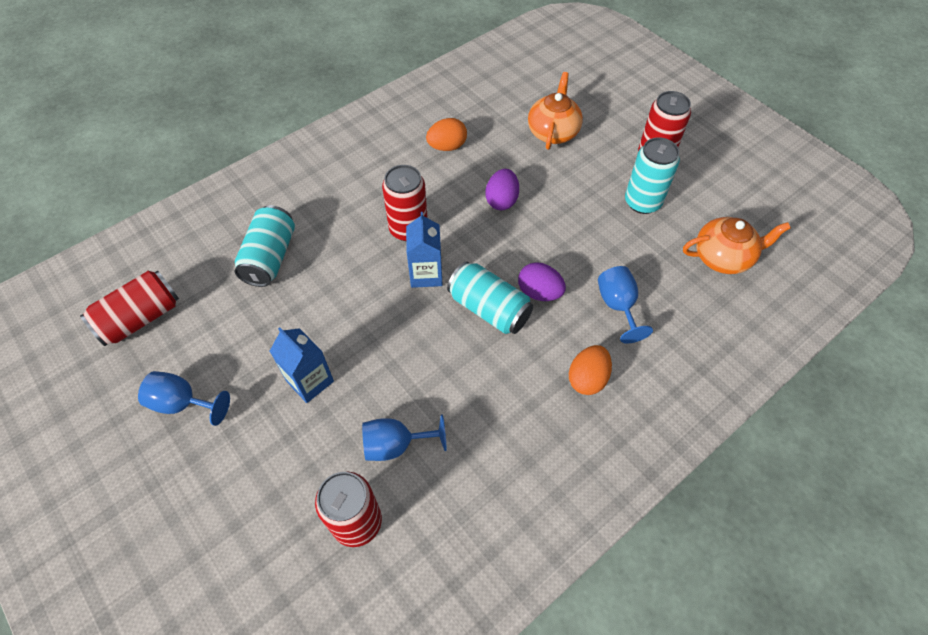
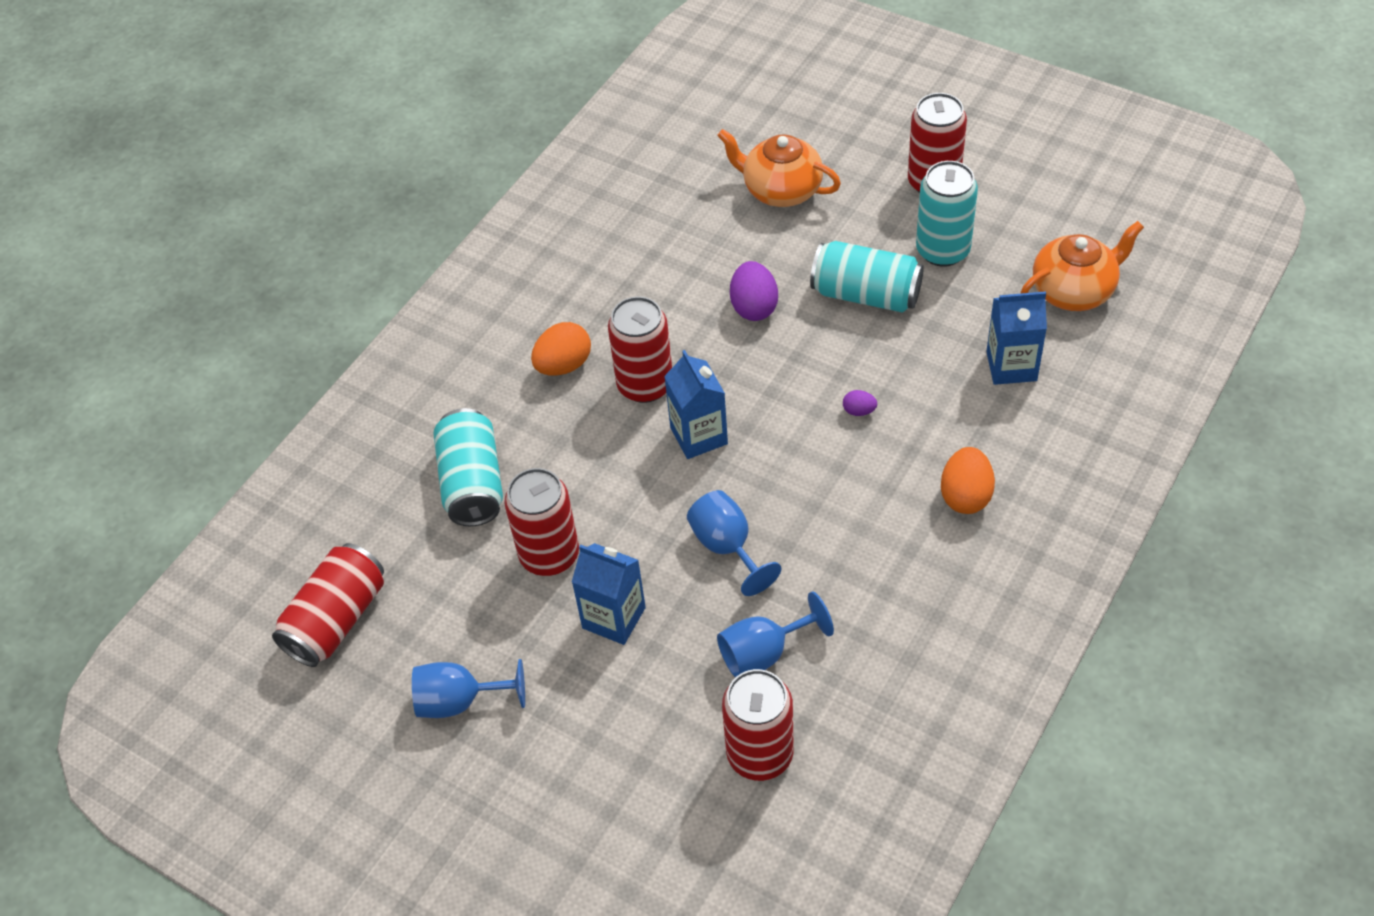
camera: 15 degrees left, 5 degrees down
(292, 322) = (549, 555): none -> red can
(447, 147) = (642, 256): orange egg -> orange egg (564, 365)
(489, 309) = (803, 452): turquoise can -> turquoise can (866, 294)
(539, 292) = (859, 411): purple egg -> purple egg, size x0.51
(553, 132) = (781, 190): orange teapot -> orange teapot turned 60 degrees counterclockwise
(618, 306) = (966, 395): blue goblet -> blue goblet (727, 547)
(658, 296) = (1011, 366): none -> blue carton

